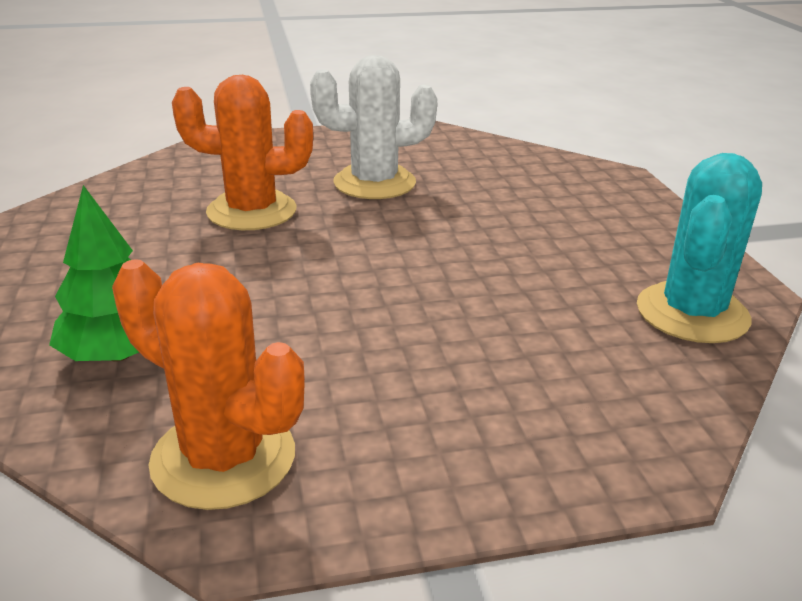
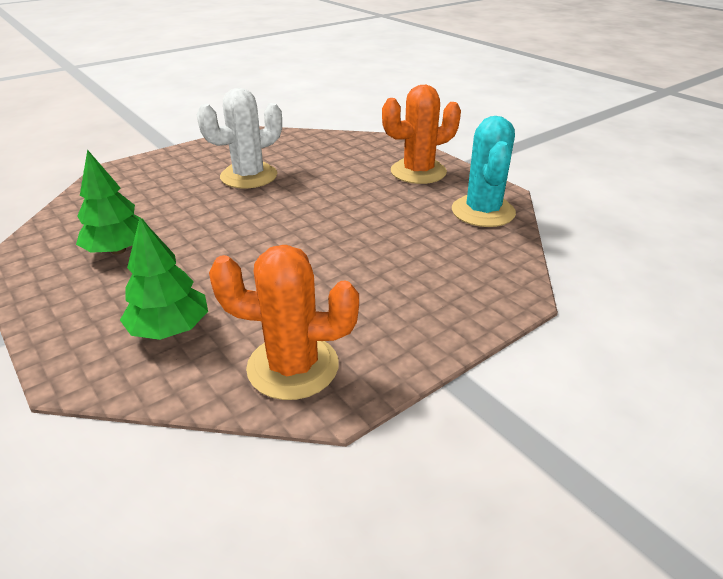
camera: 25 degrees left, 5 degrees up
(144, 238) = (118, 250): none -> green tree
(251, 211) = (180, 213): orange cactus -> orange cactus (418, 172)

